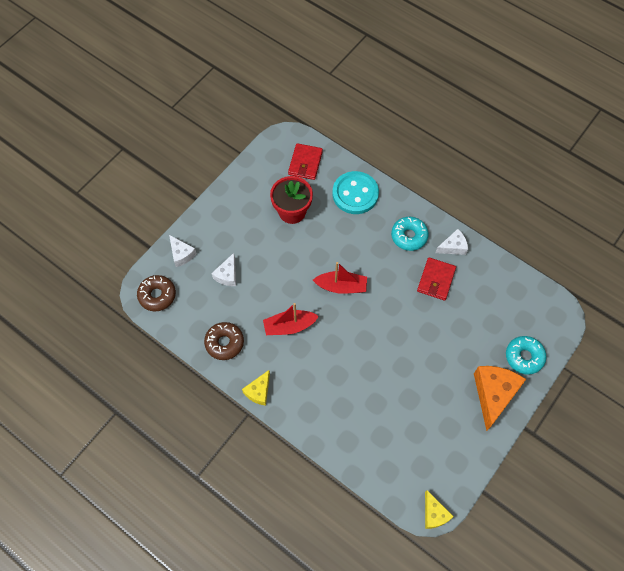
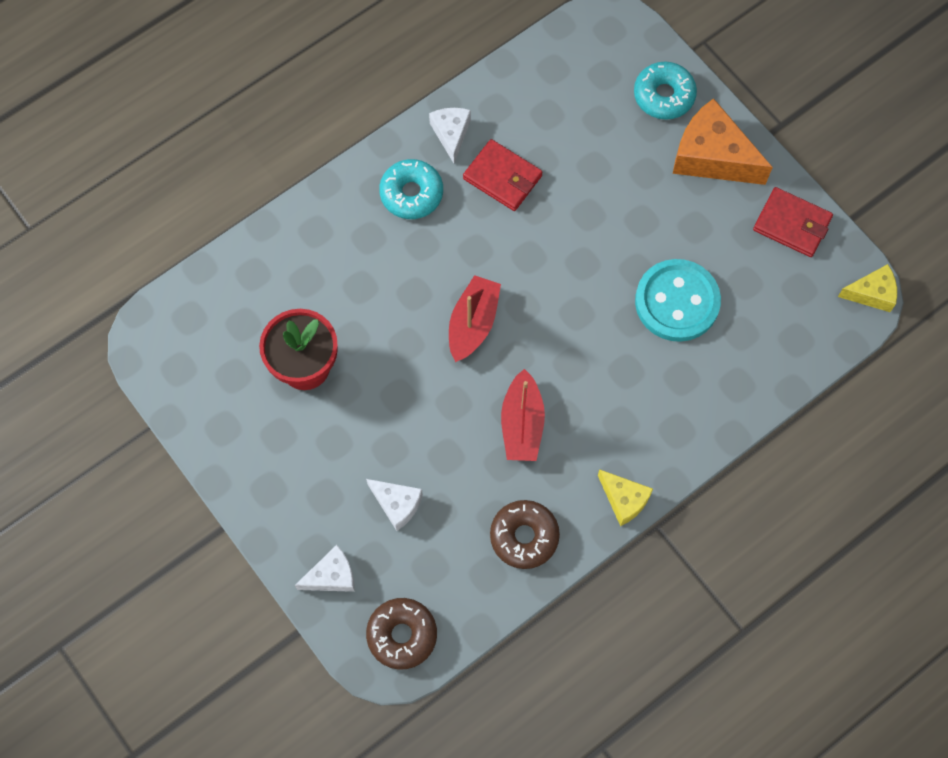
camera: 75 degrees left, 5 degrees up
(305, 163) = (212, 319): red wallet -> red wallet (792, 224)
(355, 194) = (303, 254): turquoise button -> turquoise button (677, 302)

